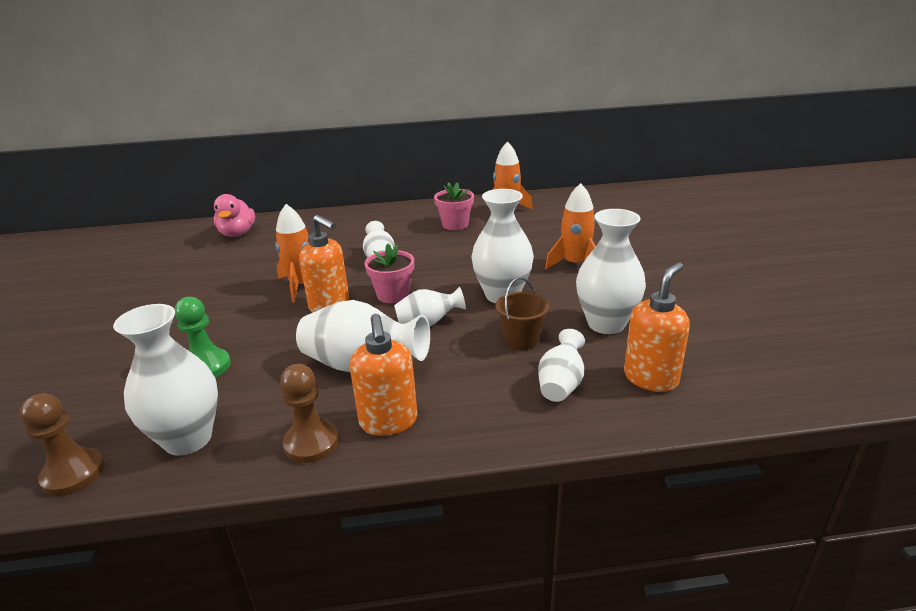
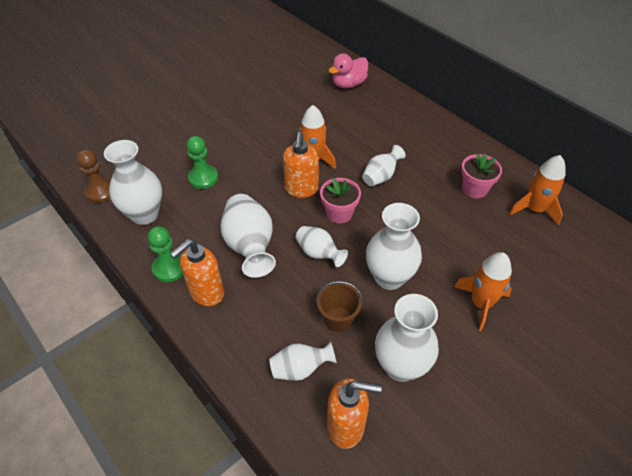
camera: 55 degrees right, 20 degrees up
(311, 443) = (170, 268): brown pawn -> green pawn

